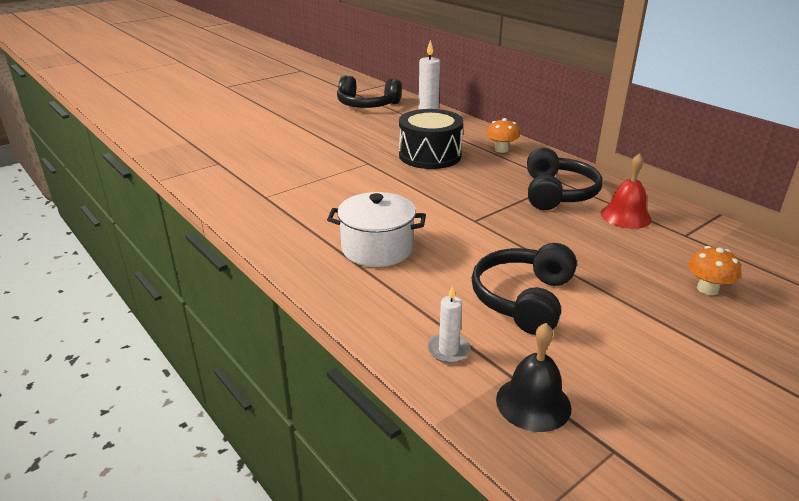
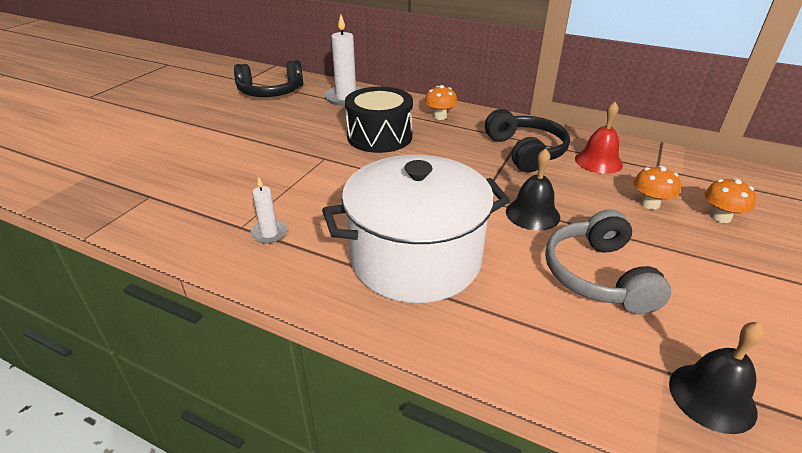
camera: 25 degrees left, 5 degrees up
(377, 248) = (416, 259): white pot -> white pot, size x1.61
(448, 350) = (587, 363): white candle -> white candle (269, 233)
(511, 242) = (532, 214): none -> black bell
(523, 299) = (597, 276): black headphones -> grey headphones
(640, 261) = (650, 204): none -> orange mushroom

